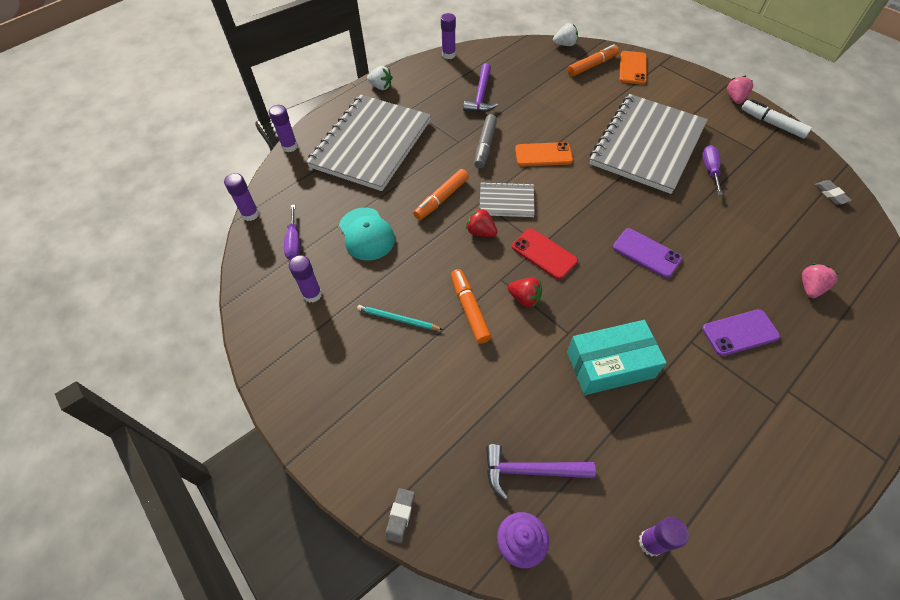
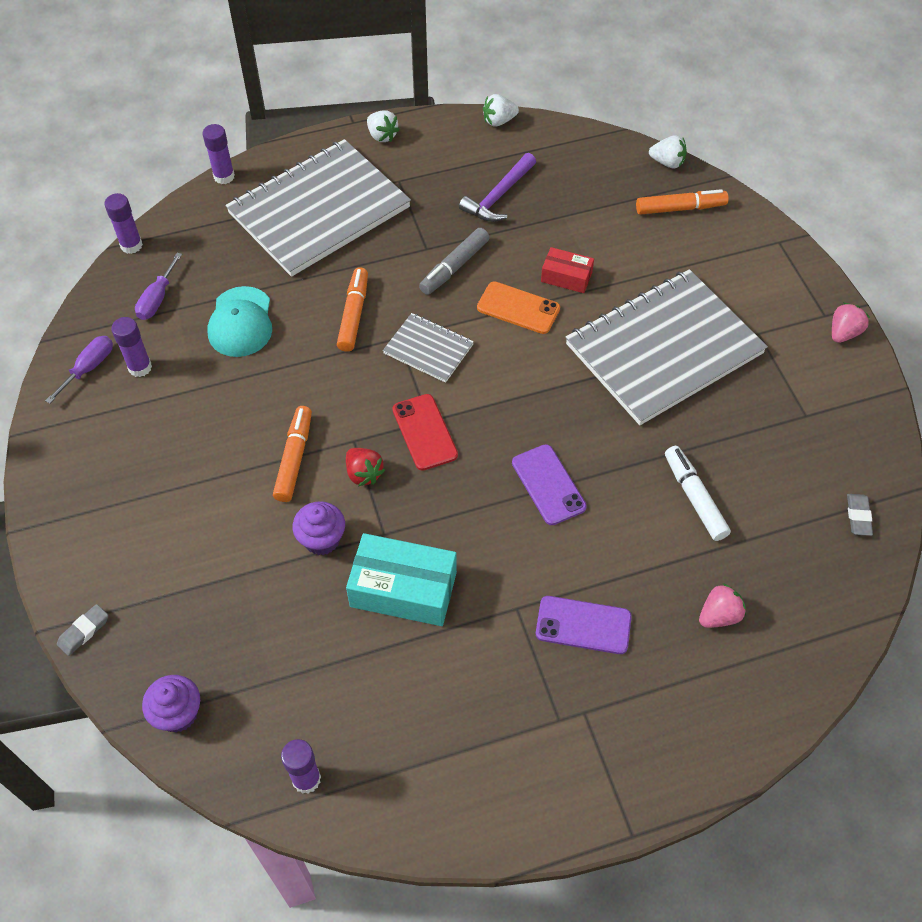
camera: 25 degrees right, 0 degrees up
(397, 319) = (210, 434): turquoise pencil -> none
(441, 199) = (354, 314): orange marker -> orange marker turned 120 degrees clockwise
(448, 55) = (499, 121): purple glue stick -> white strawberry
(480, 232) = (370, 374): red strawberry -> none
(529, 357) = (322, 539): none -> purple cupcake
(531, 471) = (238, 654): purple hammer -> none
(558, 126) = (566, 277): none -> red box
(632, 68) = (734, 233): orange phone -> none
(710, 170) = (720, 416): purple screwdriver -> purple screwdriver (89, 368)
(772, 124) = (865, 389): white marker -> white marker (694, 497)

